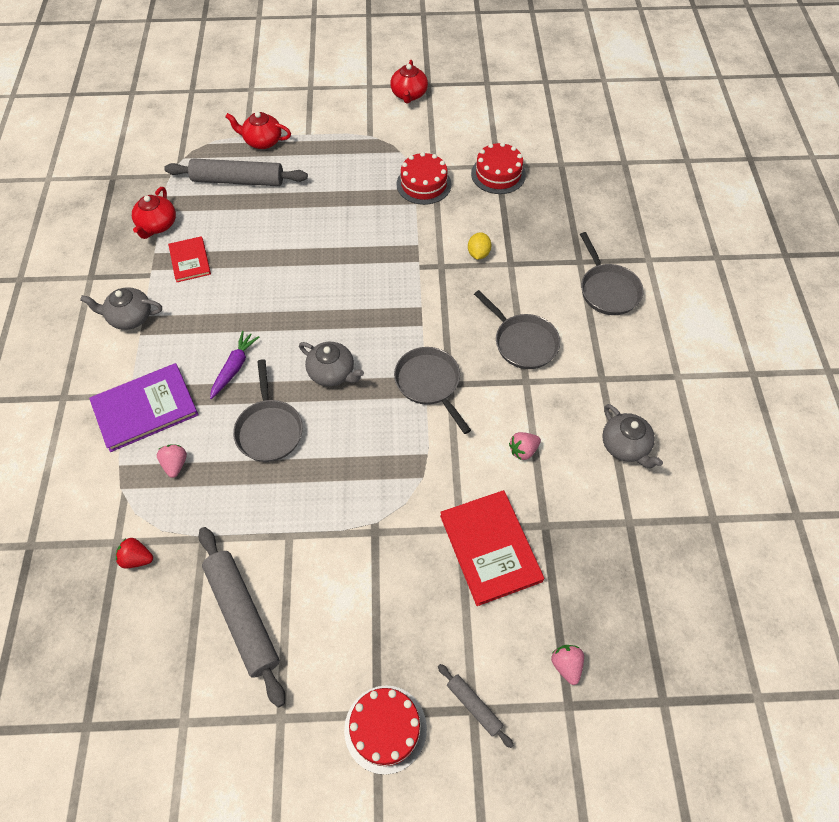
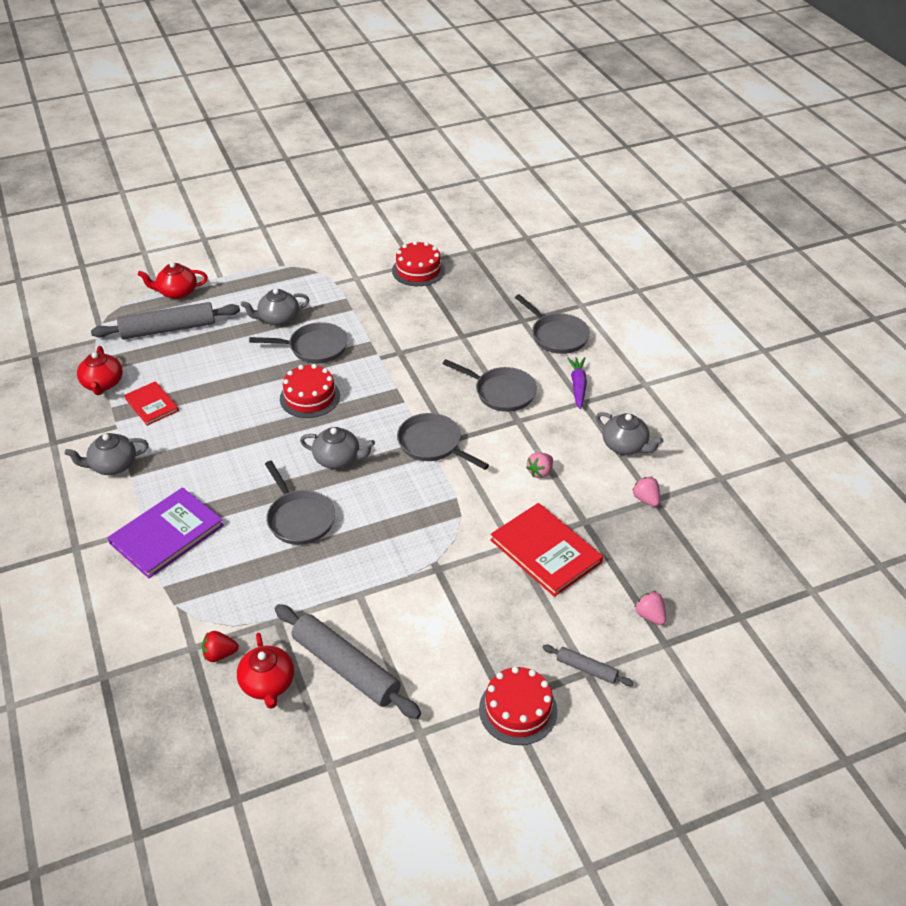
camera: 20 degrees left, 15 degrees down
(175, 464) = (220, 570): pink strawberry -> pink strawberry (646, 499)
(234, 367) = (240, 479): purple carrot -> purple carrot (578, 386)
(341, 195) = (278, 319): none -> grey teapot
(362, 238) = (314, 348): none -> grey pan
(409, 95) = (304, 225): red teapot -> red teapot (268, 684)
(424, 184) = (353, 293): red cake -> red cake (310, 397)
(478, 254) = (429, 335): yellow lemon -> none

